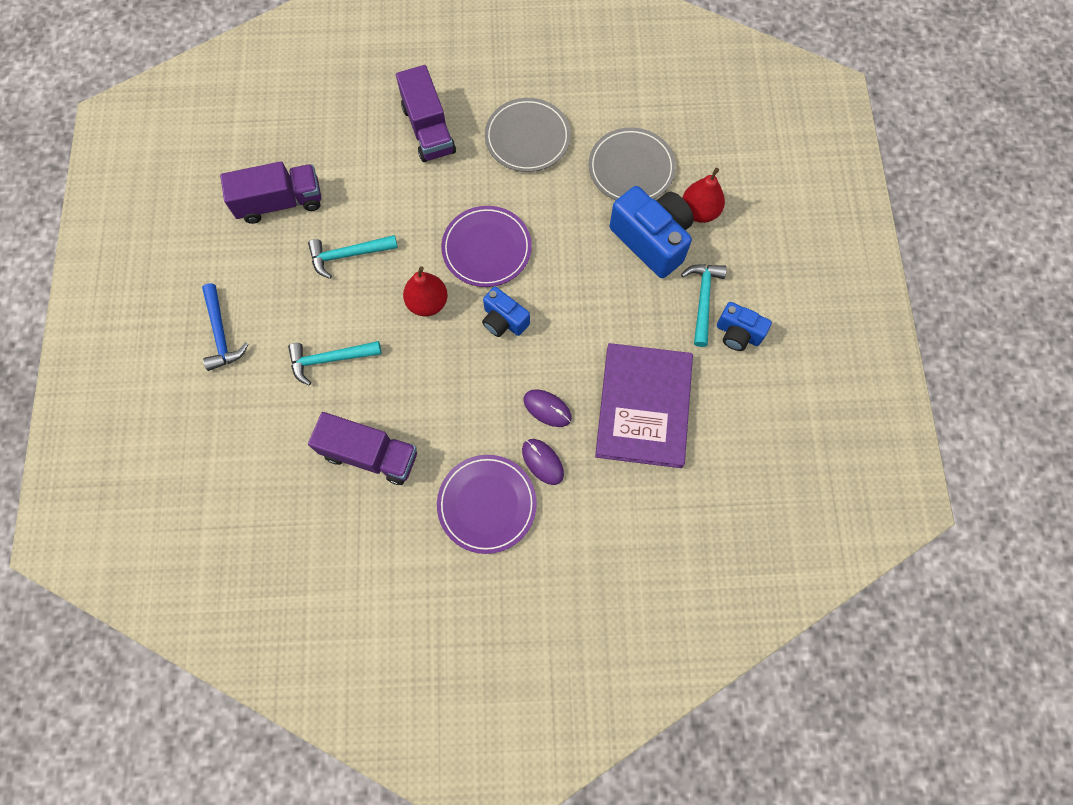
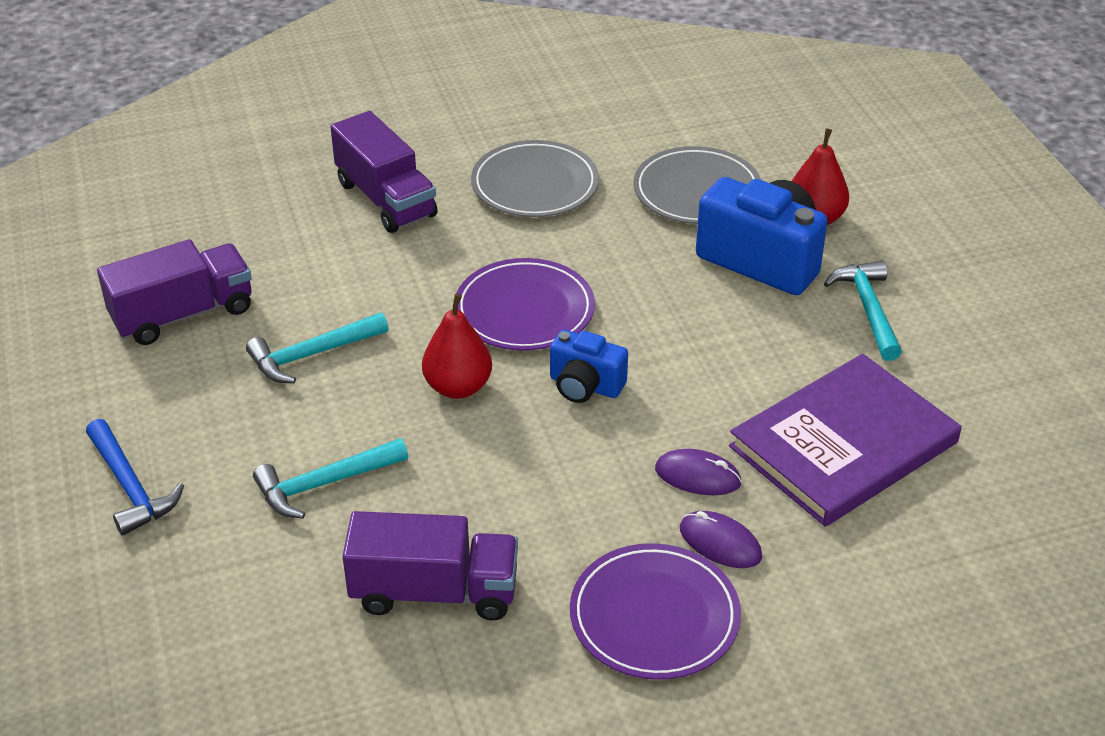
camera: 15 degrees left, 30 degrees down
(643, 406) = (843, 444): purple book -> purple book turned 60 degrees clockwise
(738, 334) = (937, 336): blue camera -> none

